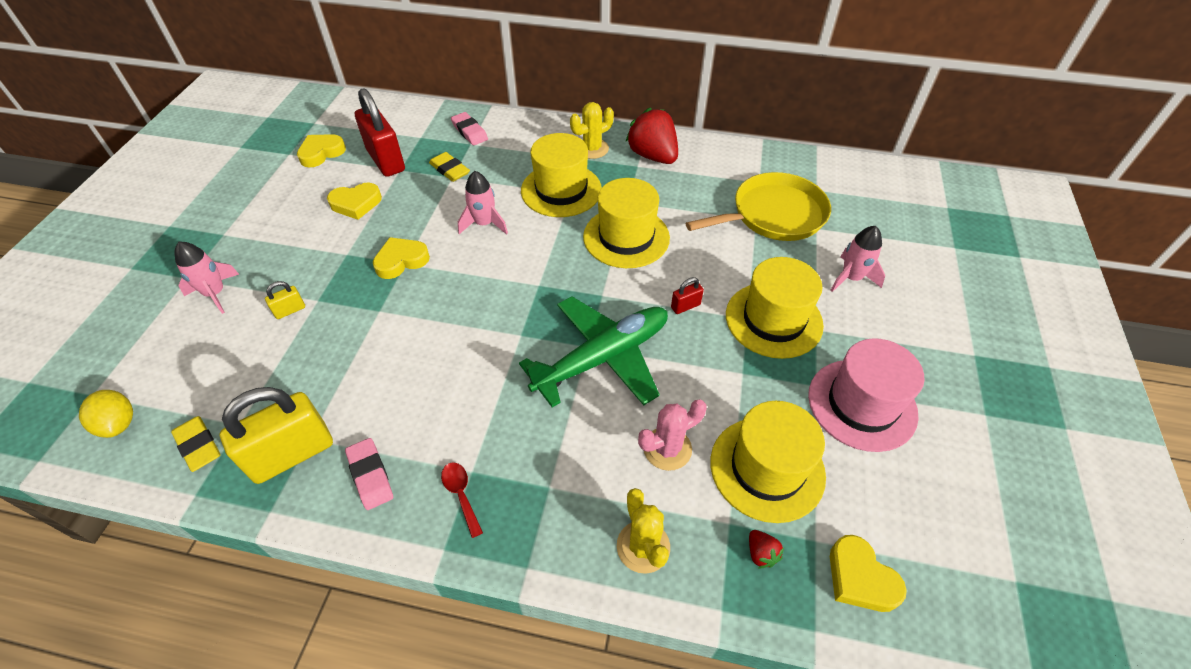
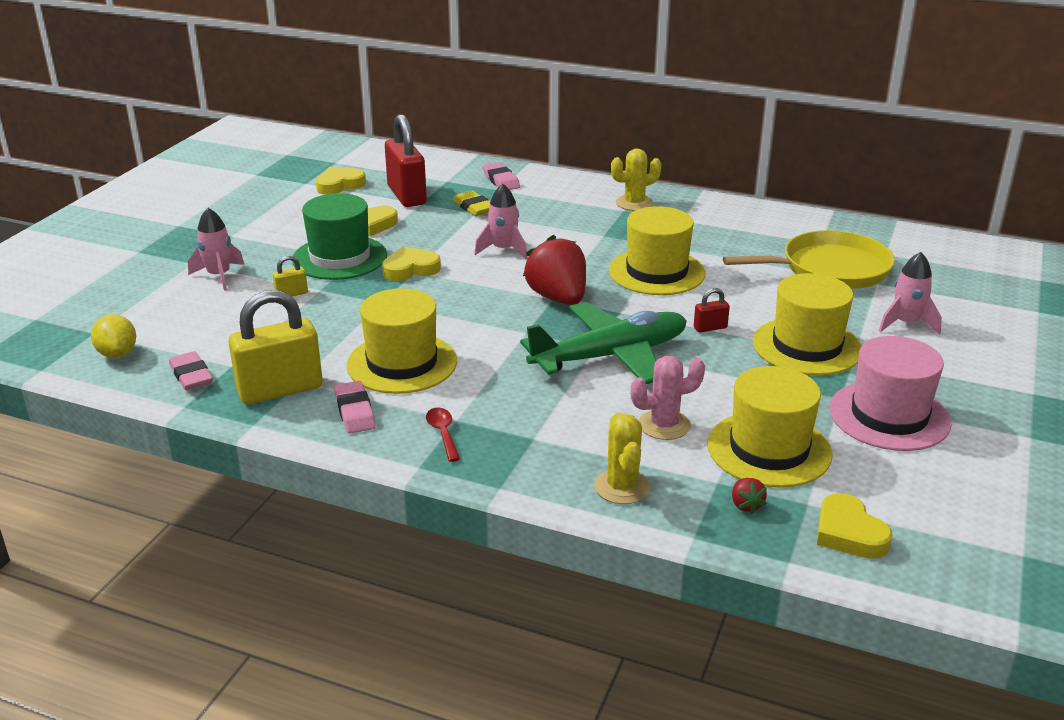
camera: 10 degrees right, 20 degrees down
(198, 446) = (191, 375): yellow eraser -> pink eraser
(332, 253) = (340, 257): none -> green hat
(561, 190) = (592, 231): yellow hat -> yellow hat (402, 363)
(653, 156) = (702, 214): red strawberry -> red strawberry (558, 298)

